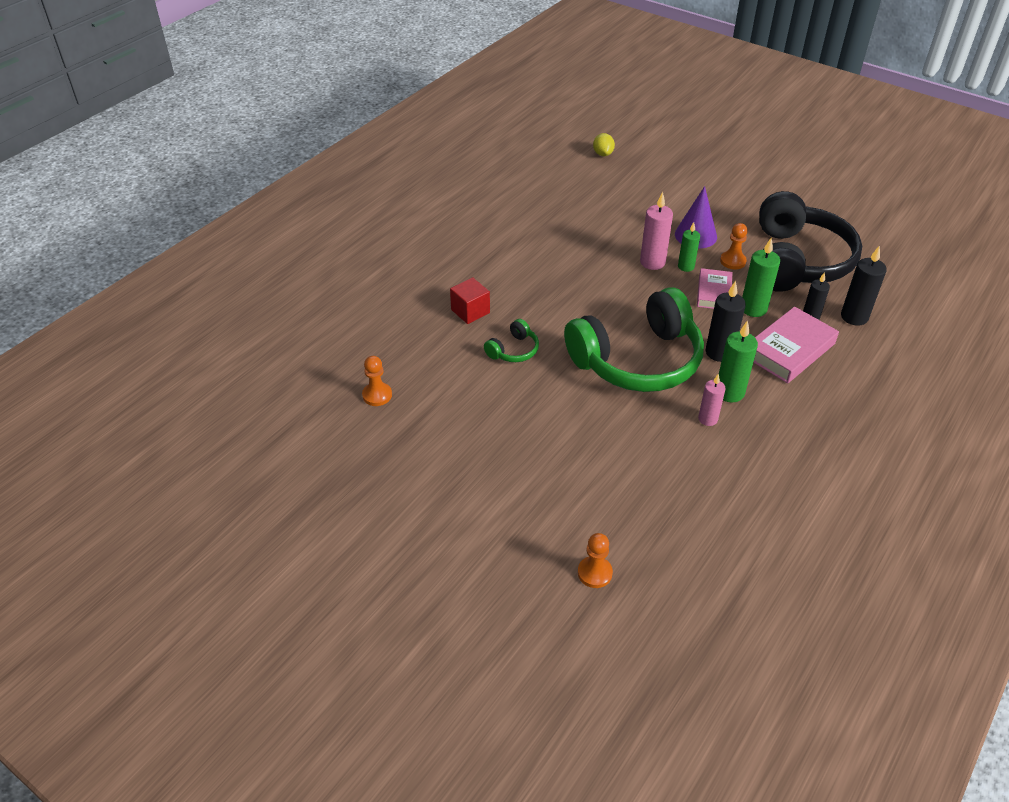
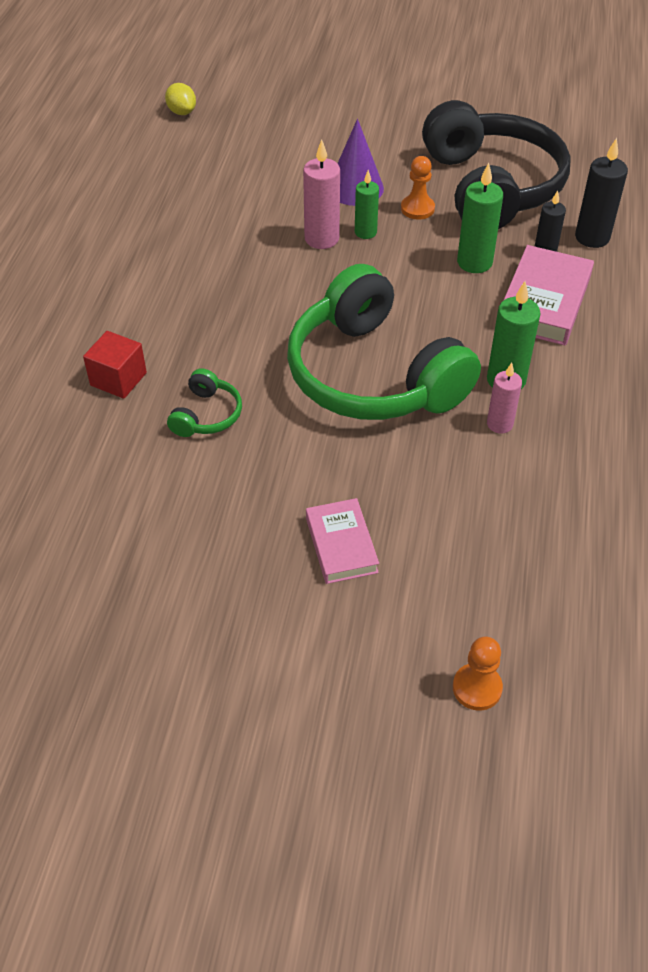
camera: 25 degrees left, 5 degrees up
(377, 395) = (48, 546): orange pawn -> none
(638, 360) = (373, 375): green headphones -> green headphones turned 105 degrees clockwise
(714, 293) = (417, 256): pink book -> pink book (341, 545)
(719, 352) = (465, 332): black candle -> none

